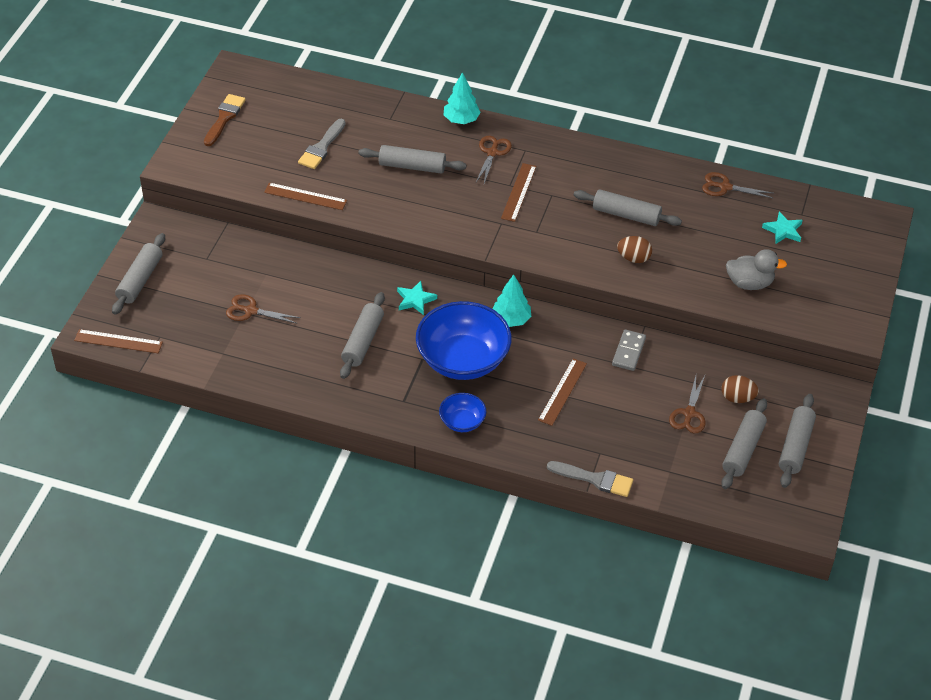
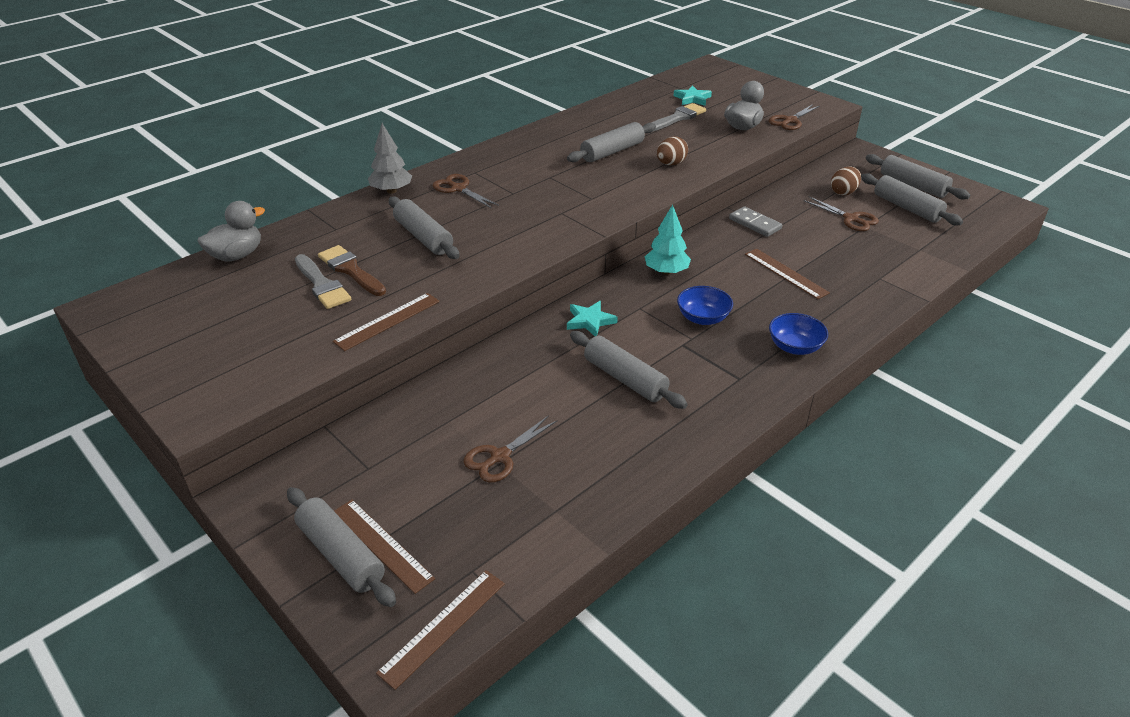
camera: 60 degrees left, 10 degrees down
(224, 118) = (174, 342): brown brush -> brown brush (350, 270)
(325, 91) = (237, 255): none -> grey duck
(412, 166) = (423, 237): grey rolling pin -> grey rolling pin turned 75 degrees counterclockwise
(461, 120) = (391, 191): turquoise tree -> grey tree
(463, 360) = (703, 318): blue bowl -> blue bowl, size x0.48
(519, 192) = (528, 191): brown ruler -> brown ruler (382, 544)
(595, 479) = (914, 291): grey brush -> grey brush (677, 118)
(725, 187) = (620, 105): brown scissors -> brown scissors (790, 121)

